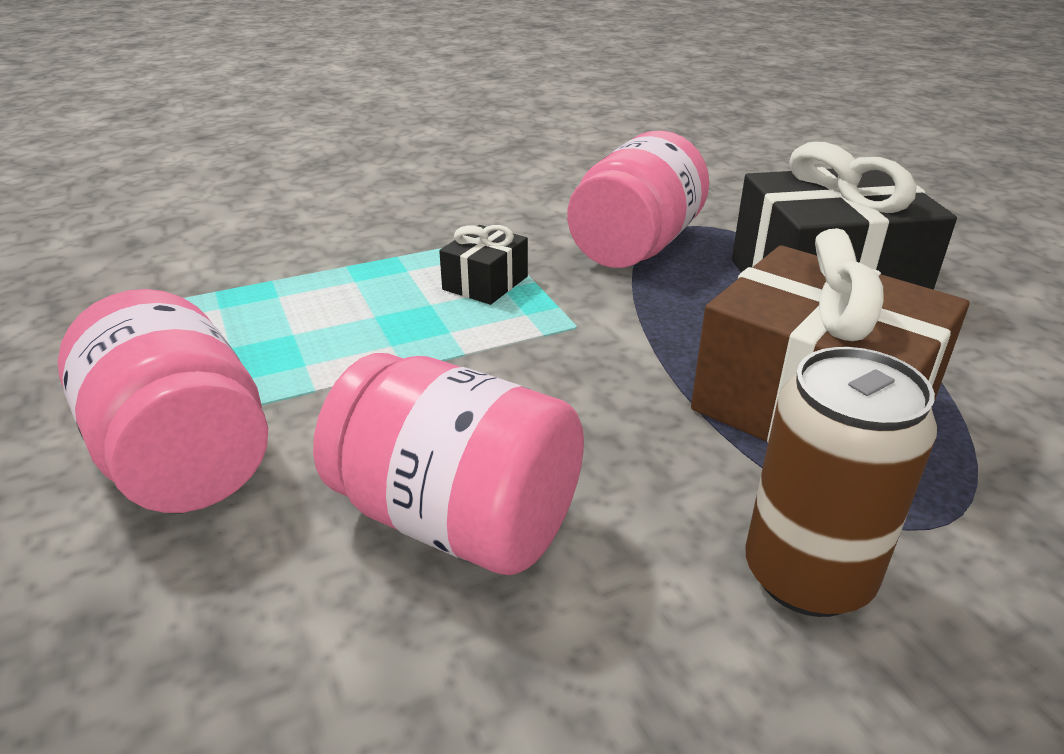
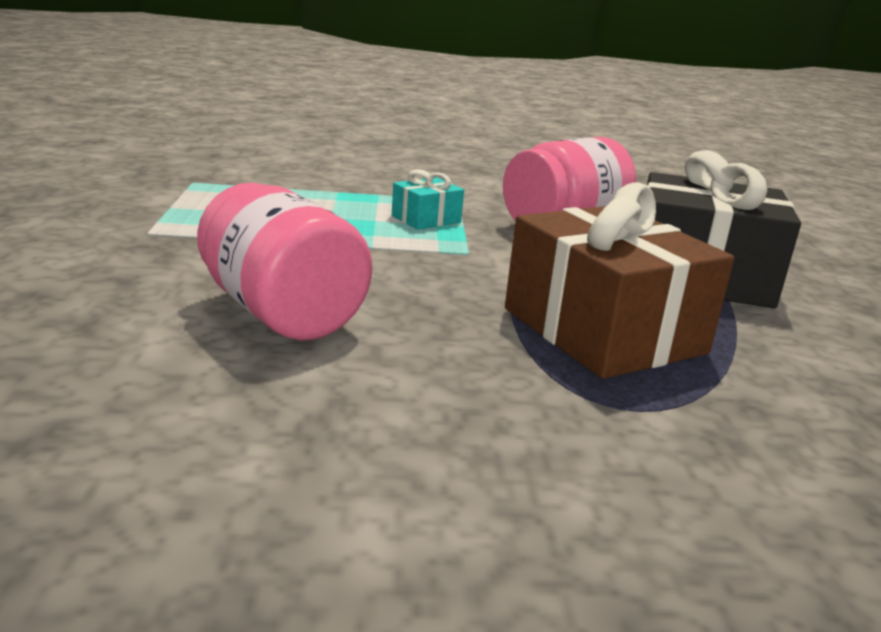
camera: 20 degrees right, 10 degrees down
(184, 457) = (148, 248): pink jar -> none
(485, 283) = (426, 219): black gift -> turquoise gift
(807, 575) = (493, 400): brown can -> none

